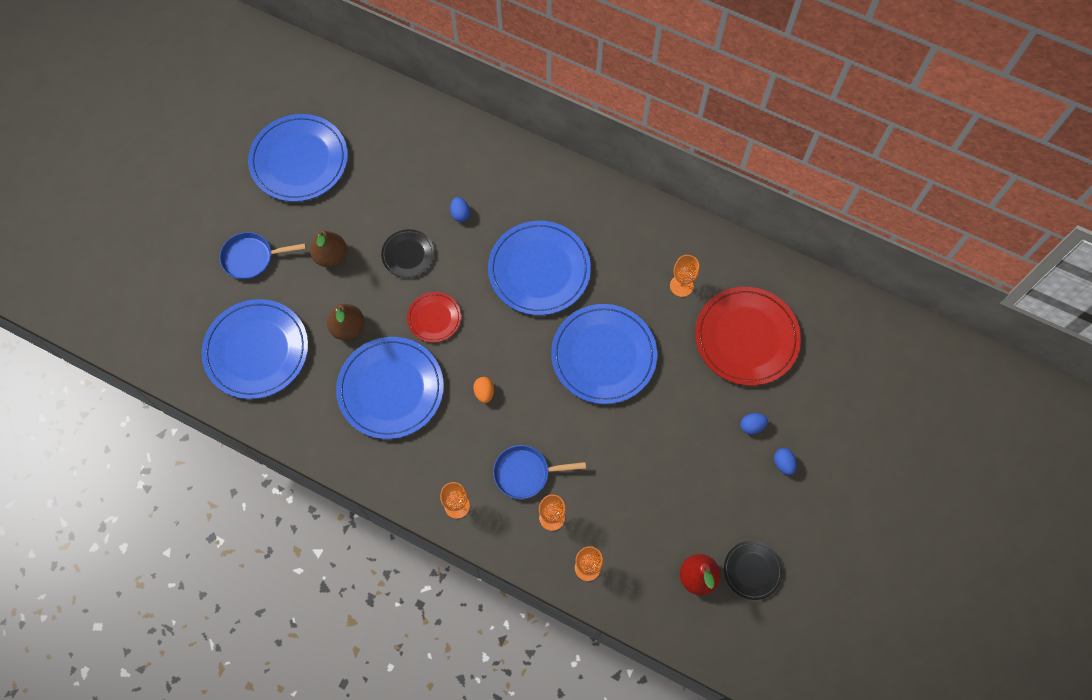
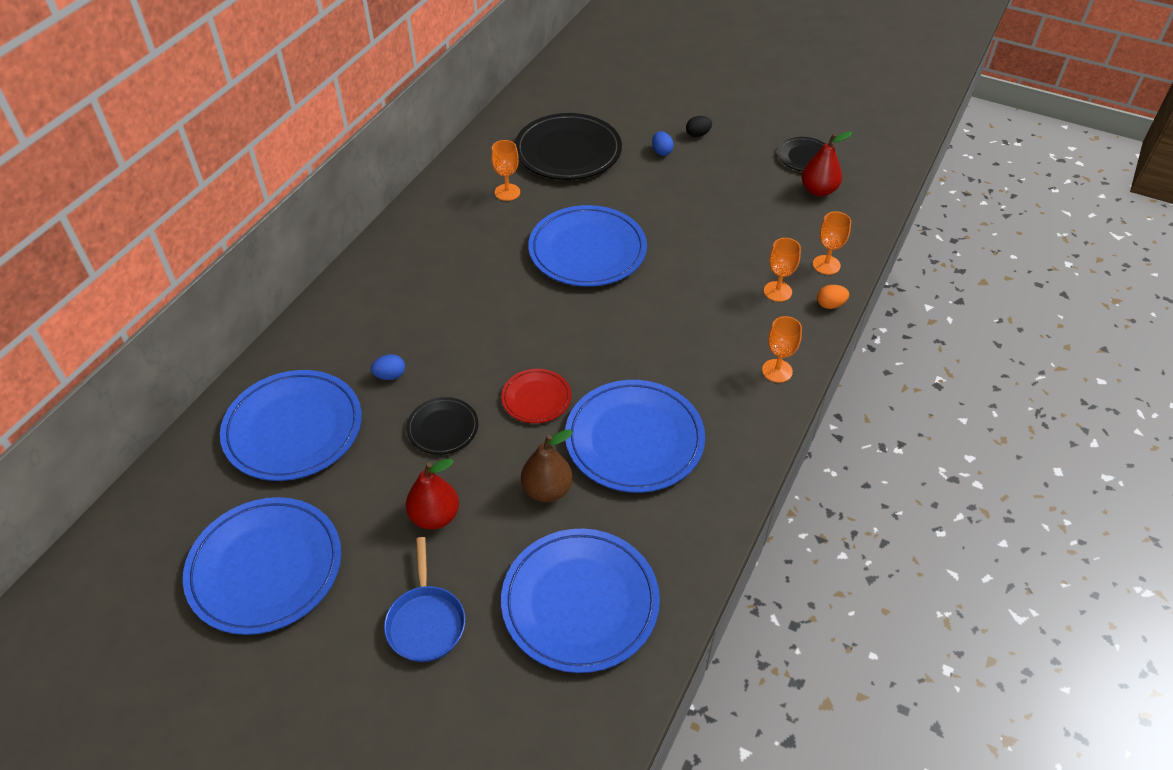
camera: 90 degrees left, 20 degrees down
(331, 256) = (435, 516): brown pear -> red pear
(484, 392) = (635, 349): orange egg -> orange egg (830, 305)
(525, 473) = (730, 312): blue pan -> none
(539, 270) = (478, 302): blue plate -> blue plate (293, 429)
(746, 338) = (568, 151): red plate -> black plate
(783, 463) = (698, 134): blue egg -> black egg

